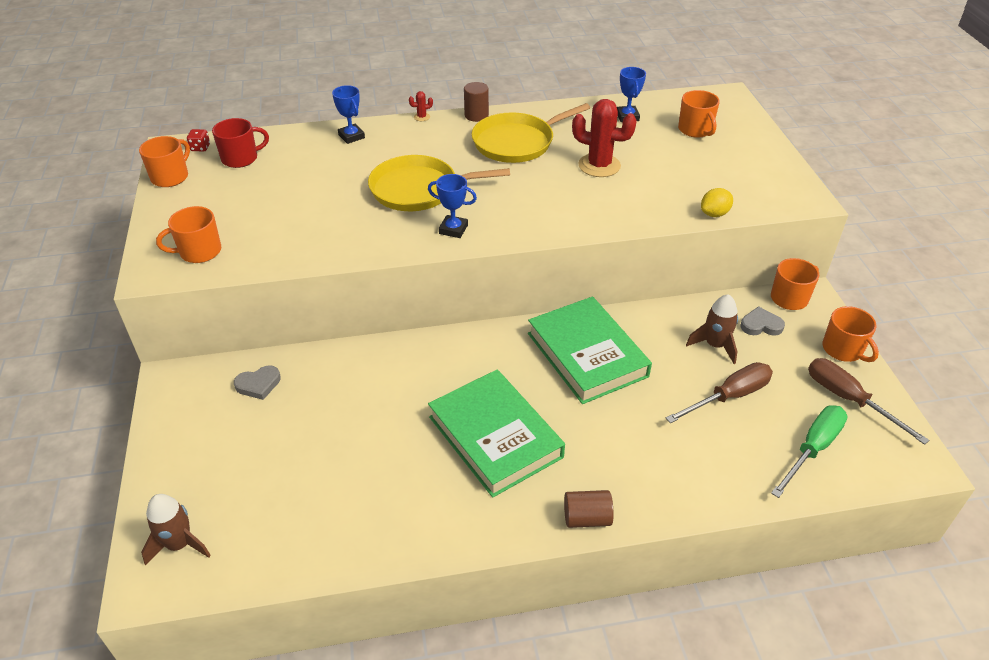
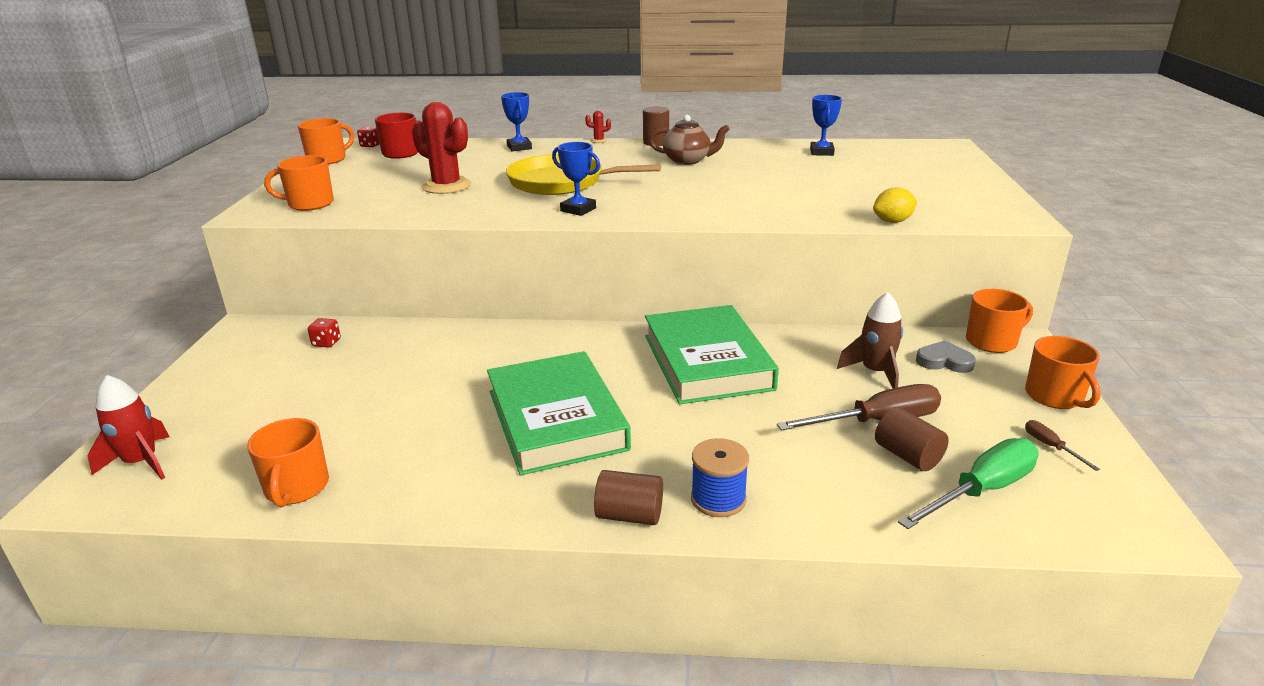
camera: 15 degrees right, 15 degrees down
(179, 544) = (141, 462): brown rocket -> red rocket
(258, 384) = (326, 343): grey heart -> red dice
(517, 142) = (687, 160): yellow pan -> brown teapot
(599, 165) = (770, 180): red cactus -> red cactus (446, 186)
(642, 491) = (718, 499): none -> blue spool
(695, 130) = (897, 165): orange mug -> orange mug (296, 488)
(758, 426) = (907, 456): none -> brown cylinder
(849, 399) = (1051, 447): brown screwdriver -> brown screwdriver, size x0.46

